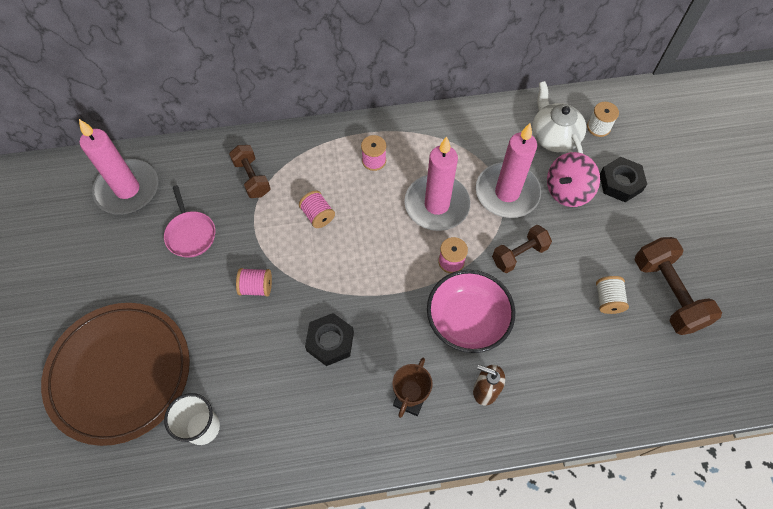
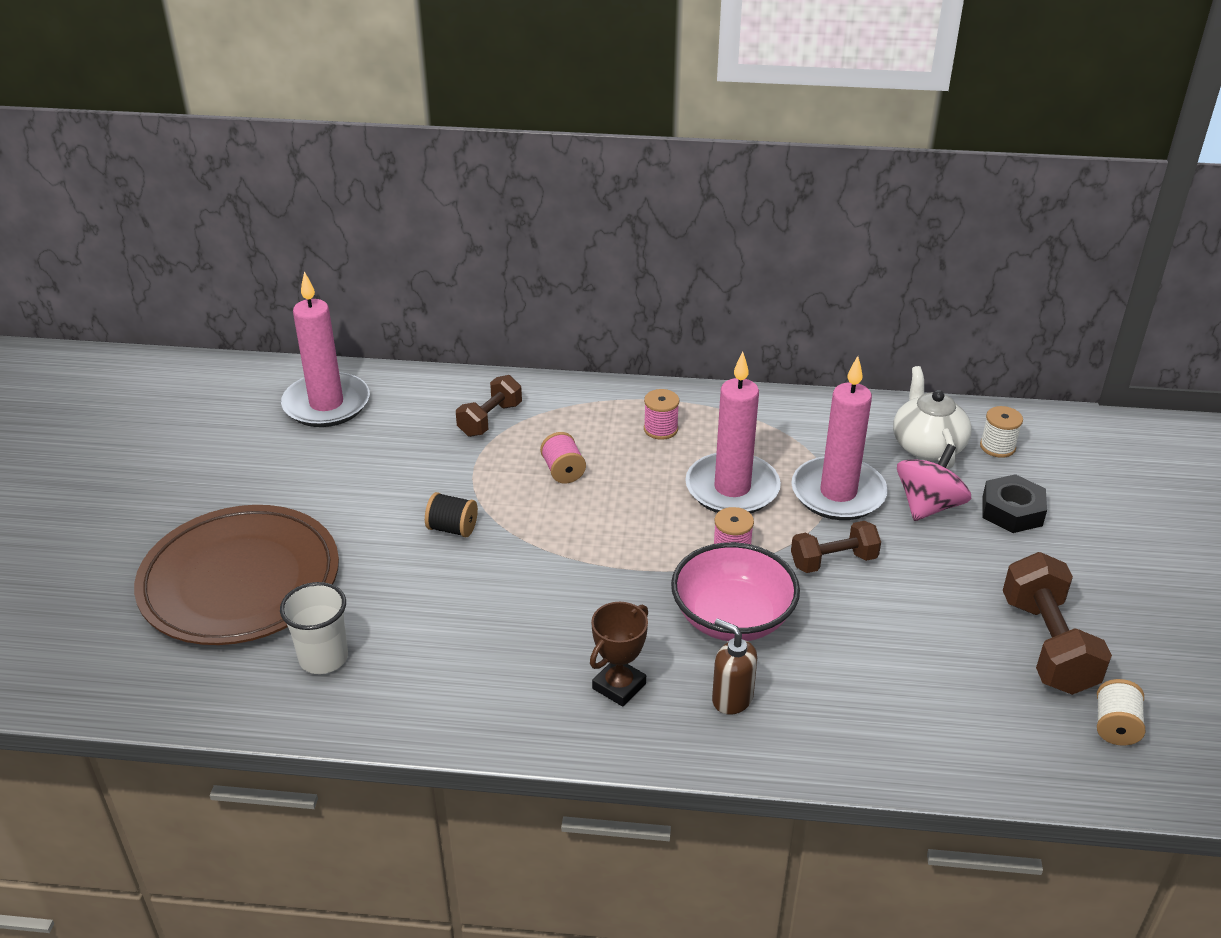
camera: 15 degrees right, 25 degrees down
(190, 234) = (388, 460): pink pan -> none
(252, 178) = (490, 419): brown dumbbell -> brown dumbbell turned 45 degrees clockwise
(256, 287) = (452, 528): pink spool -> black spool
(330, 341) = (530, 603): black nut -> none
(567, 190) = (928, 506): pink spinning top -> pink spinning top turned 150 degrees clockwise
(607, 300) = (951, 635): white spool -> white spool (1115, 726)

